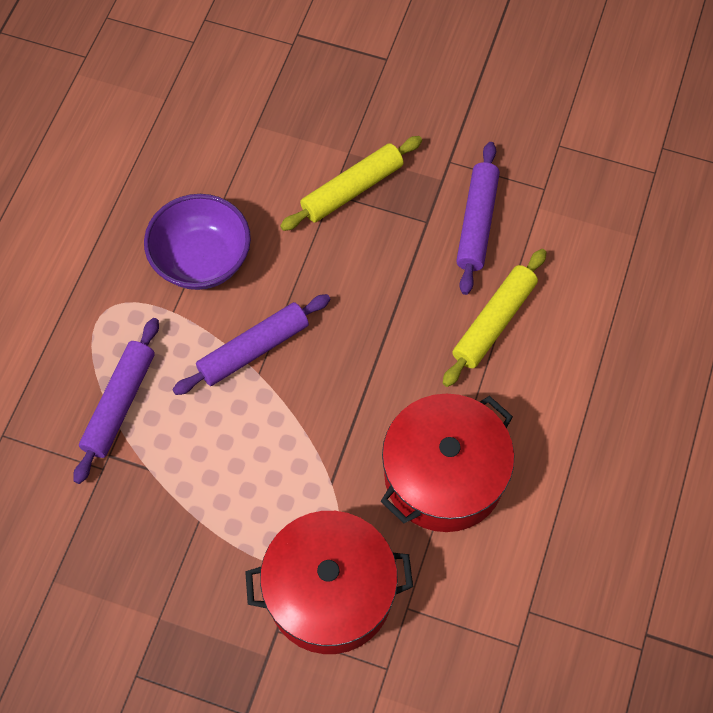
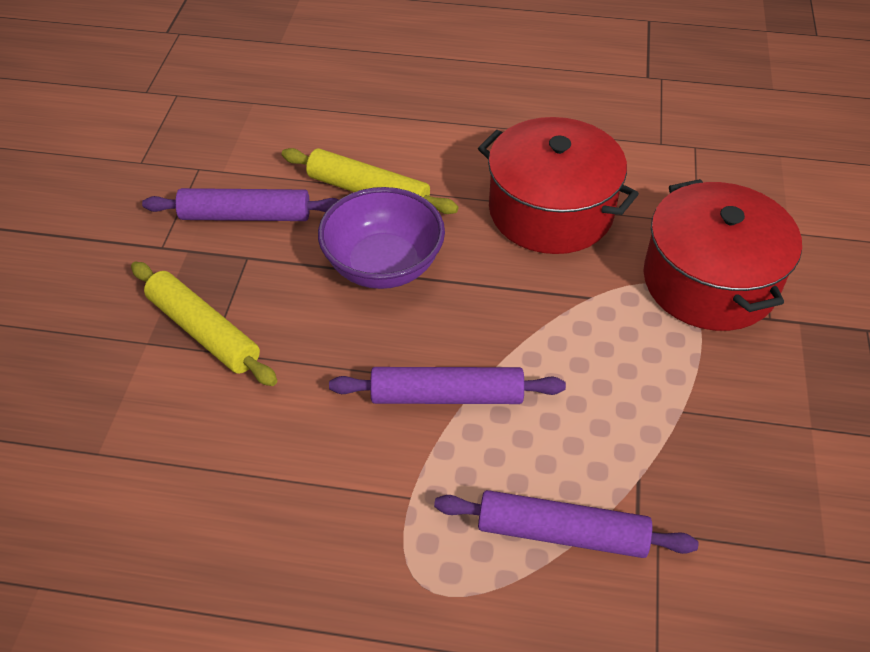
camera: 100 degrees left, 15 degrees down
(202, 260) = (325, 478): purple bowl -> purple bowl (383, 265)
(253, 349) = (447, 395): purple rolling pin -> purple rolling pin turned 45 degrees counterclockwise

